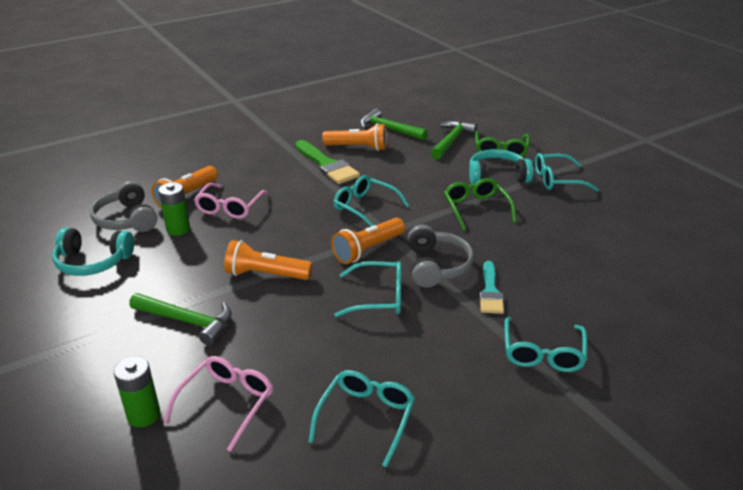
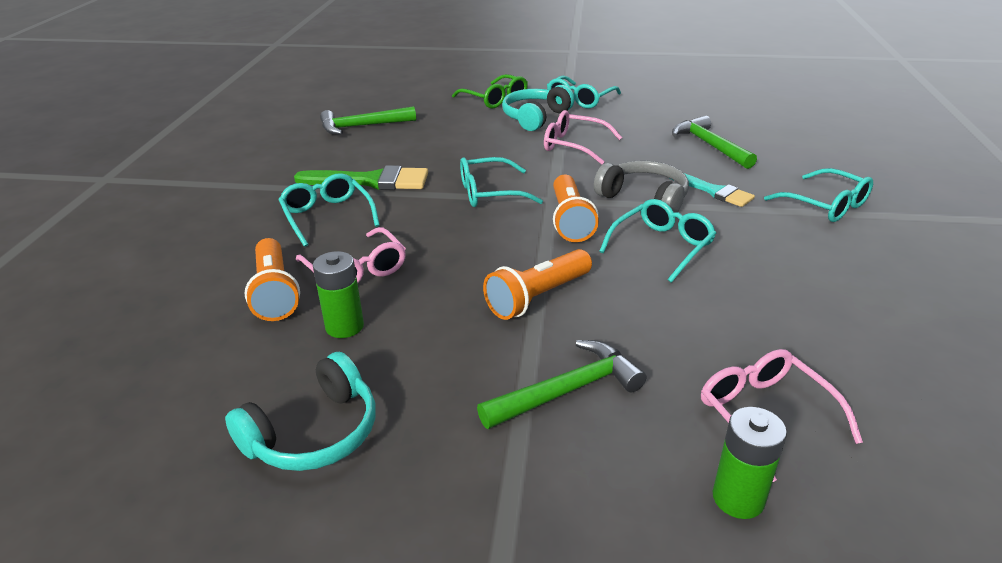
camera: 50 degrees left, 0 degrees up
(126, 219) = (248, 363): grey headphones -> none
(358, 147) = (367, 153): orange flashlight -> none
(366, 418) = (856, 328): turquoise glasses -> turquoise glasses (327, 216)
(451, 141) = (440, 110): green hammer -> green hammer (709, 145)
(476, 208) = (574, 146): green glasses -> pink glasses

